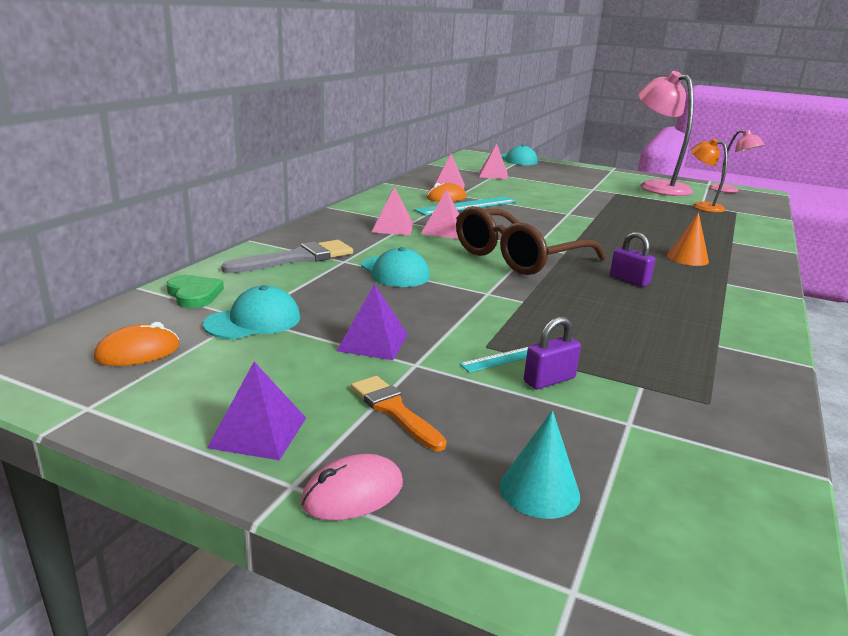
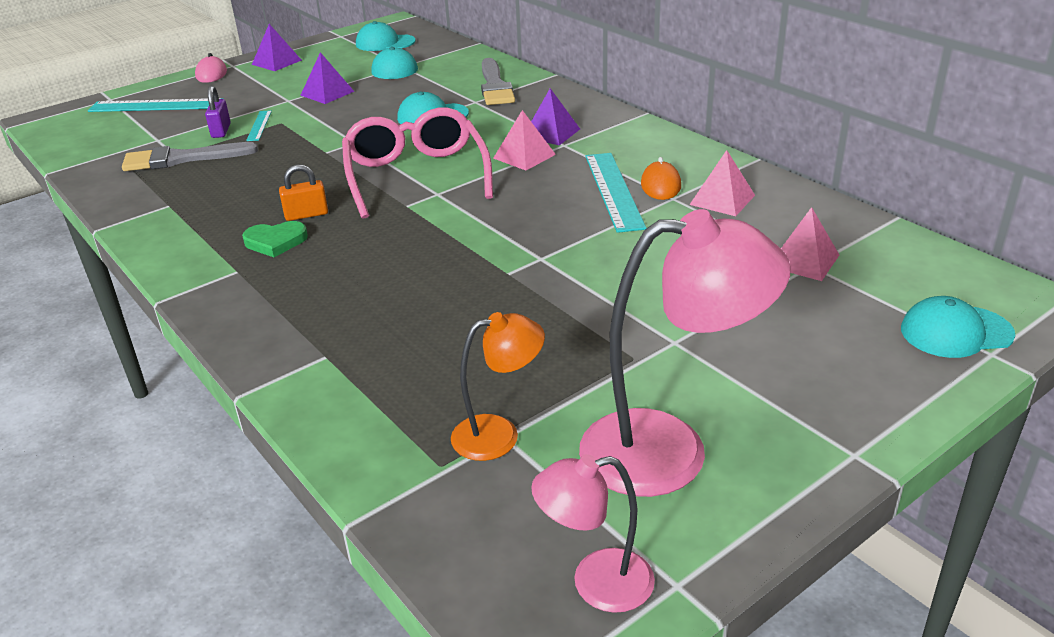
camera: 120 degrees right, 10 degrees up
(138, 352) = (385, 43): orange mouse -> turquoise cap
(194, 295) = (452, 55): green heart -> green heart (275, 242)
(392, 228) = (551, 133): pink pyramid -> purple pyramid
(394, 410) = (253, 88): orange brush -> none
(518, 257) = (416, 175): brown glasses -> pink glasses
(539, 490) = (156, 106): turquoise cone -> turquoise ruler
(629, 280) = (306, 215): purple padlock -> orange padlock
(641, 377) = (182, 159): none -> grey brush
(687, 258) = (315, 280): orange cone -> none

